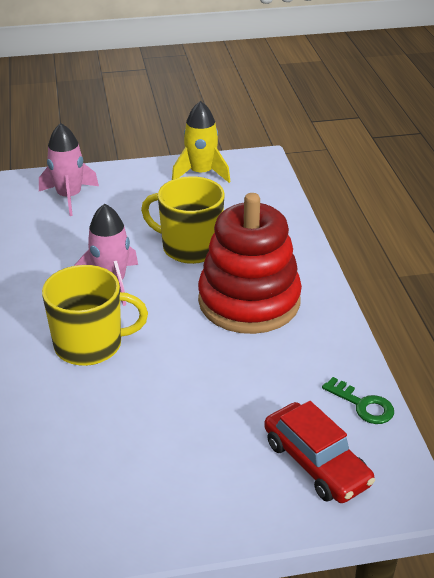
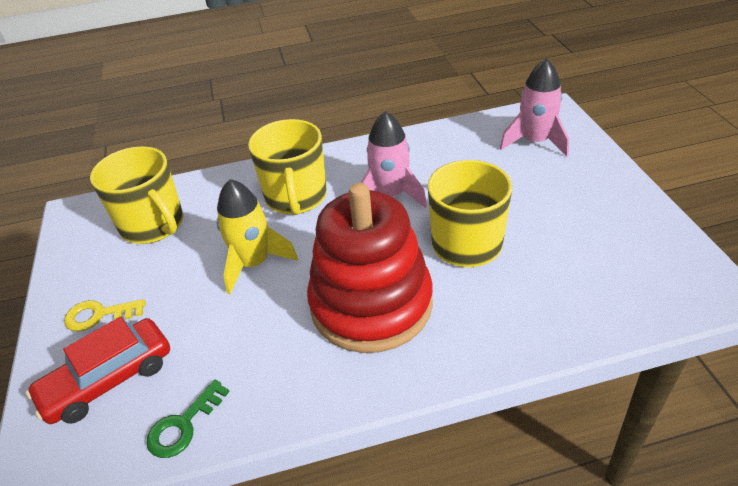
camera: 90 degrees right, 5 degrees up
(95, 461) = (153, 225): none -> yellow mug
(201, 173) = (639, 232): yellow rocket -> yellow rocket (254, 263)
(233, 486) = (99, 315): none -> yellow key

